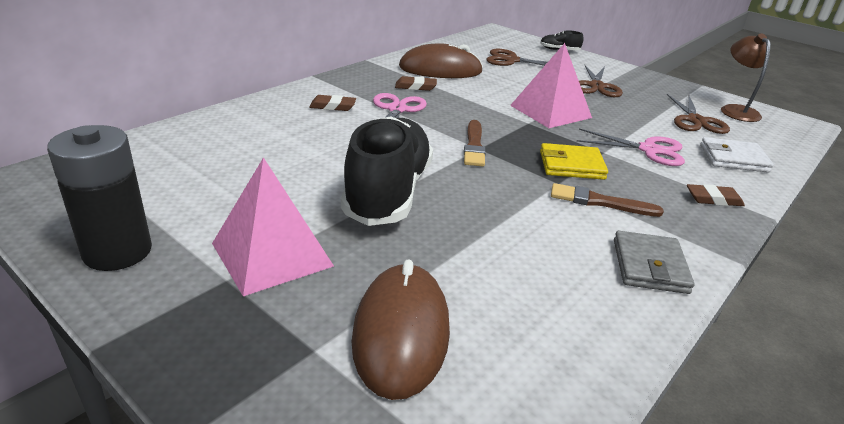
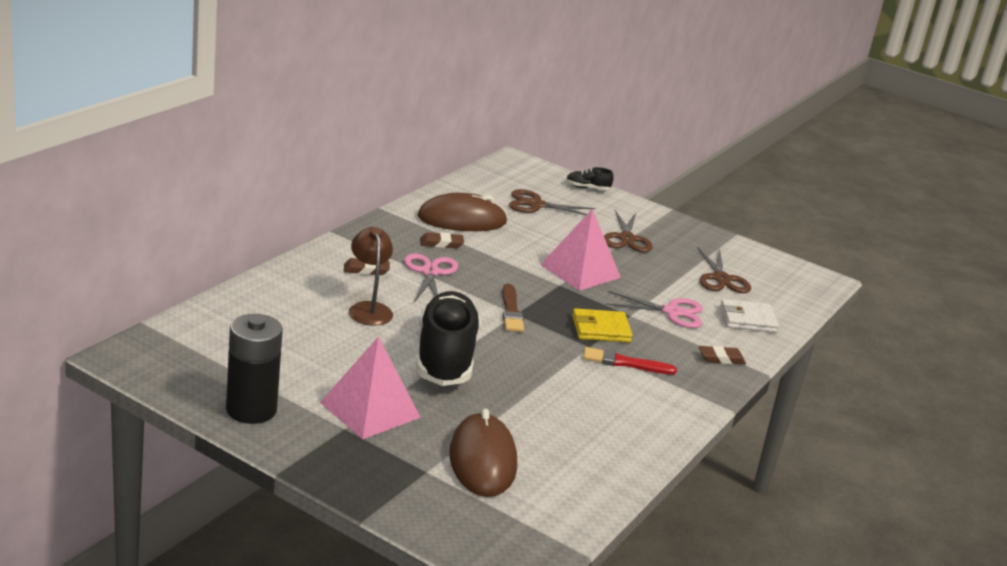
camera: 10 degrees left, 5 degrees down
(600, 202) = (624, 363): brown brush -> red brush
(649, 266) = (660, 413): grey wallet -> none
(735, 110) = (763, 265): brown lamp -> brown lamp (369, 309)

